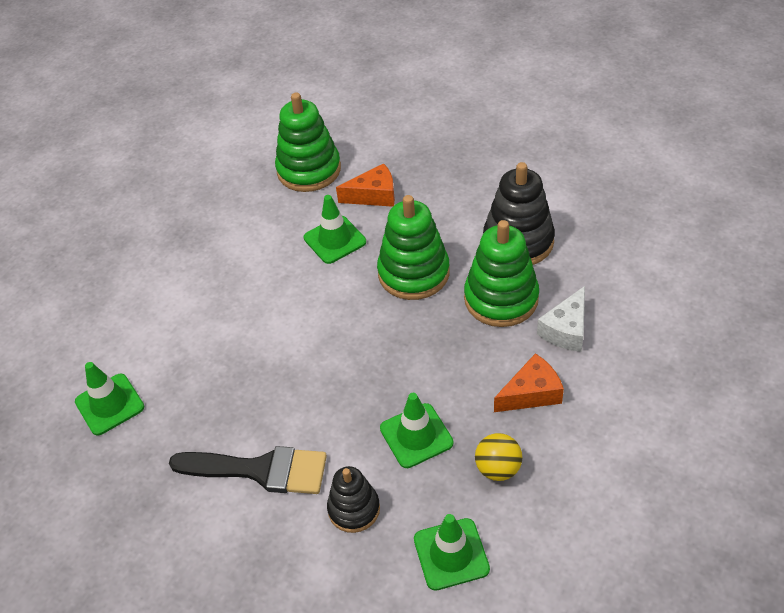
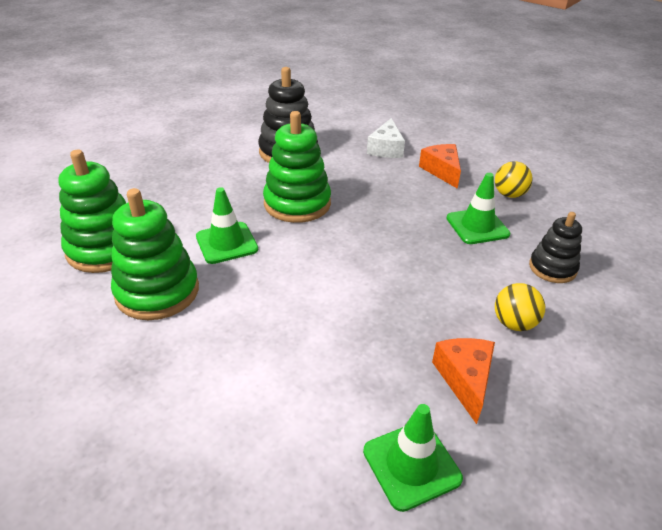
camera: 85 degrees left, 10 degrees down
(260, 470) = (514, 323): black brush -> yellow ball
(374, 195) = (181, 212): orange cheese -> orange cheese (465, 379)
(451, 554) = (586, 225): green traffic cone -> none
(501, 299) = (345, 168): green stacking toy -> green stacking toy (157, 291)
(566, 330) = (386, 149): white cheese -> white cheese turned 60 degrees clockwise

